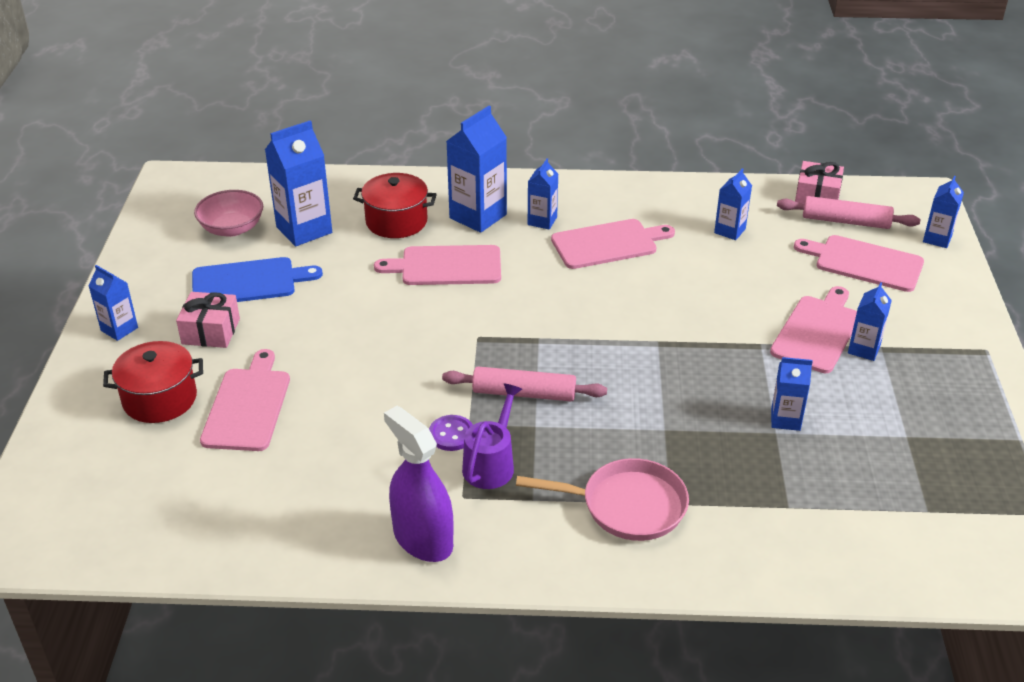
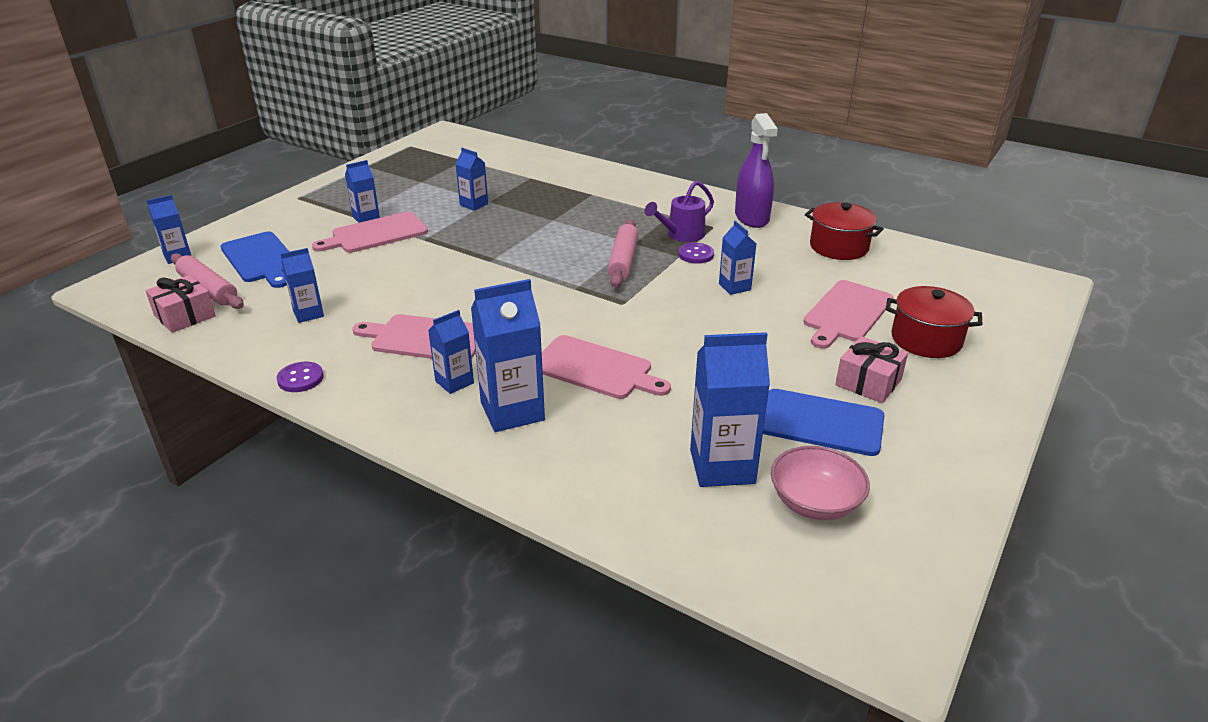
camera: 150 degrees left, 5 degrees down
(119, 329) = (970, 415): blue carton -> blue carton (734, 287)
(396, 221) = (606, 438): red pot -> red pot (839, 247)
(524, 393) = (623, 261): pink rolling pin -> pink rolling pin turned 60 degrees clockwise
(626, 506) = (618, 199): pink pan -> none
(652, 187) = (300, 378): none -> purple button
(864, 263) = (261, 259): pink cutting board -> blue cutting board

